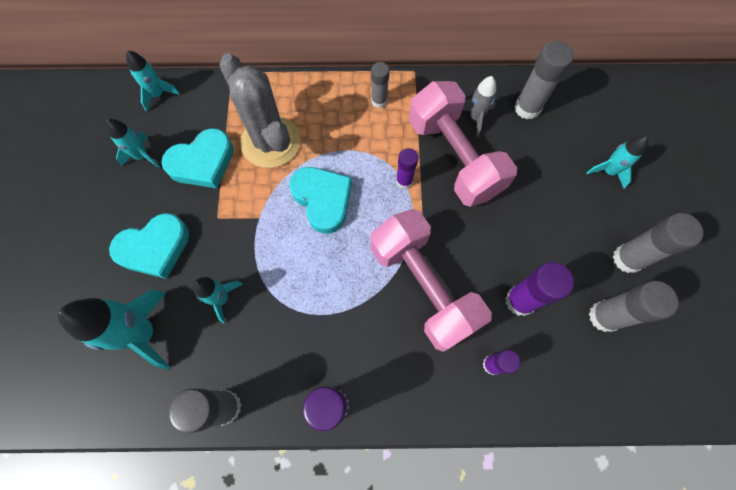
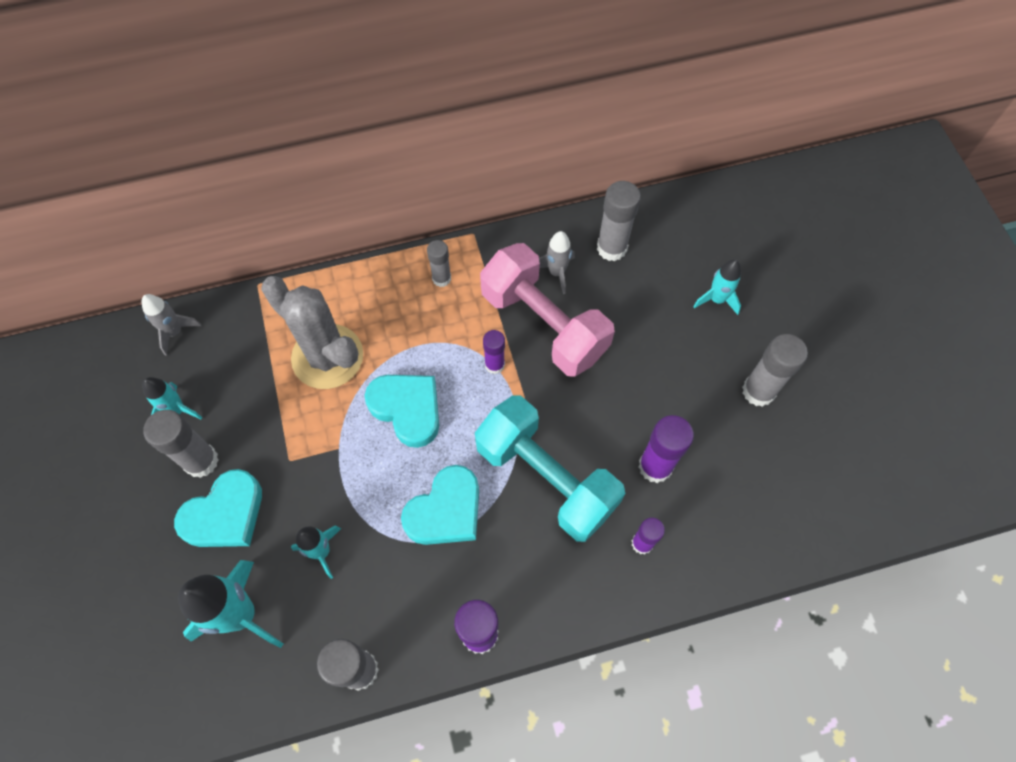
camera: 15 degrees left, 5 degrees down
(158, 94) = (175, 332): turquoise rocket -> grey rocket
(202, 162) = (253, 400): turquoise heart -> turquoise heart (446, 511)
(423, 286) = (546, 478): pink dumbbell -> turquoise dumbbell
(604, 316) = (748, 460): grey glue stick -> grey glue stick (201, 461)

